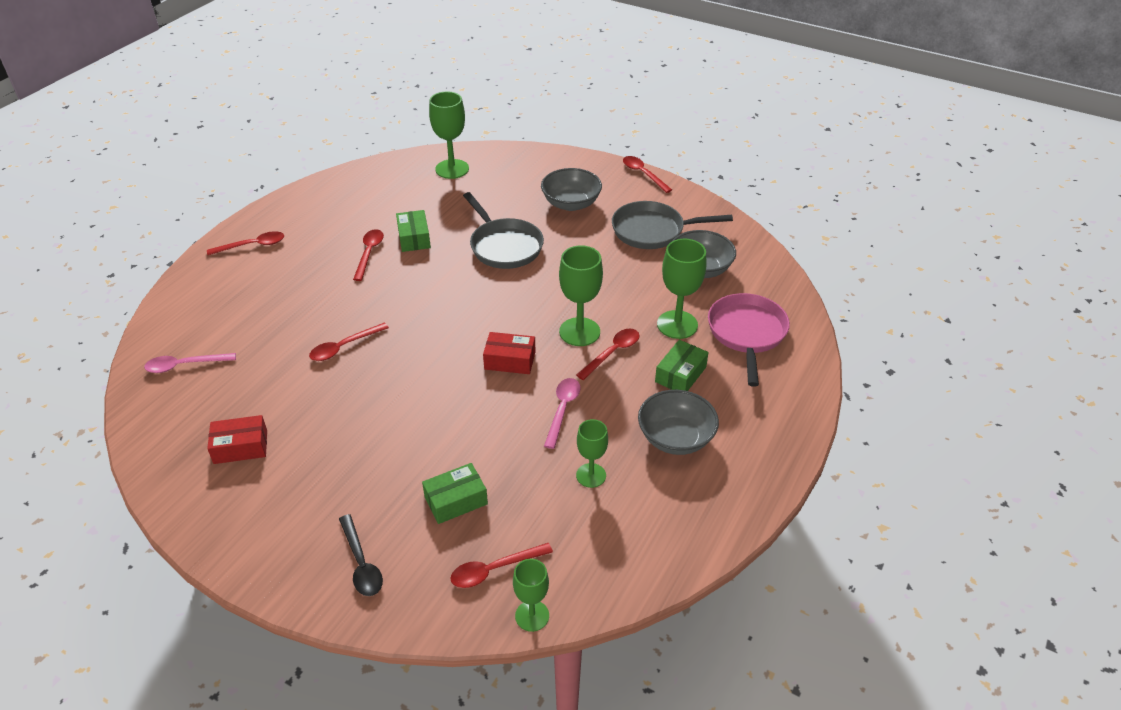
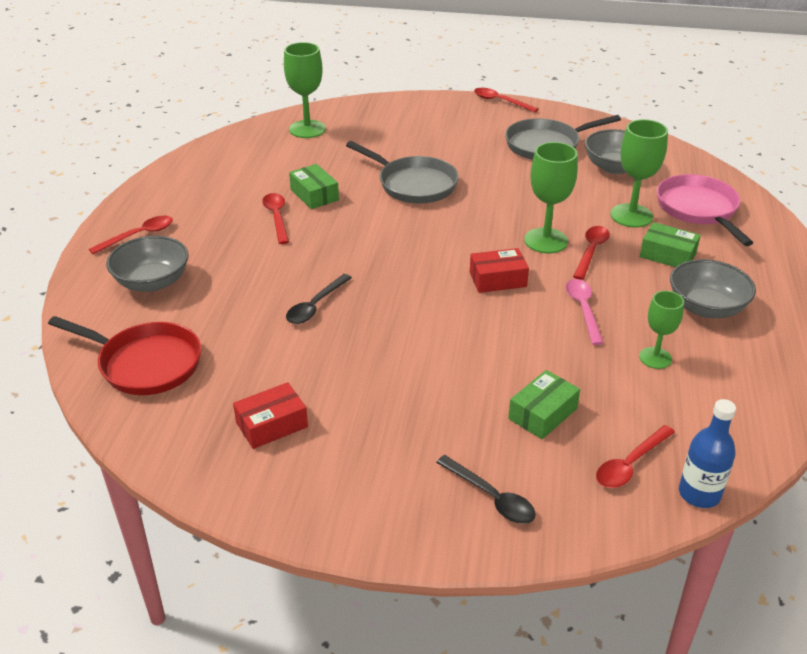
camera: 20 degrees left, 5 degrees down
(185, 365) = (145, 363): pink spoon -> red pan
(344, 347) = (315, 306): red spoon -> black spoon
(532, 616) = (699, 494): green goblet -> blue bottle
(571, 203) = (451, 137): grey bowl -> grey bowl (152, 282)
(680, 374) = (667, 255): green box -> green box turned 75 degrees counterclockwise

